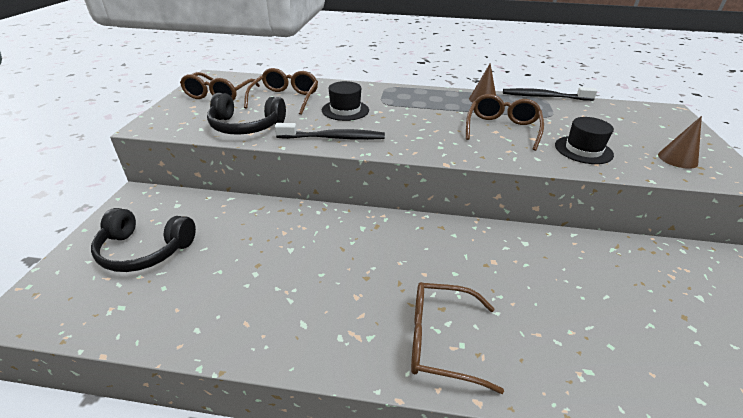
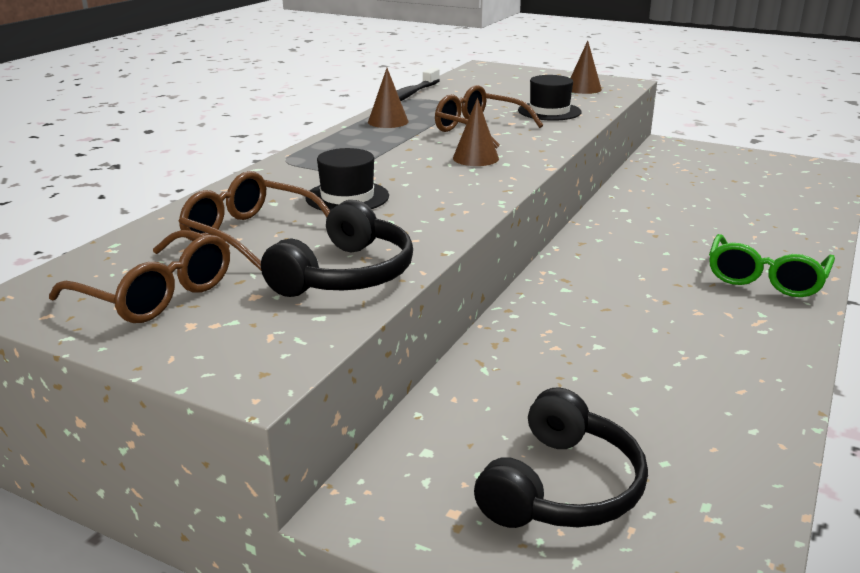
camera: 70 degrees left, 10 degrees down
(333, 138) = (441, 215): black toothbrush -> none
(440, 135) = (475, 158): none -> brown cone
(440, 341) = (765, 279): brown glasses -> green glasses

